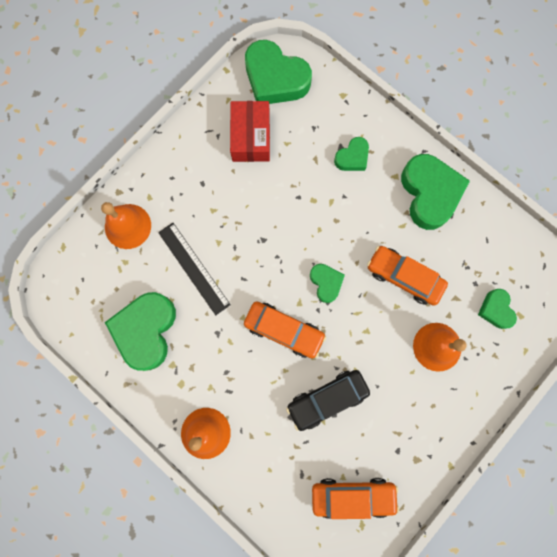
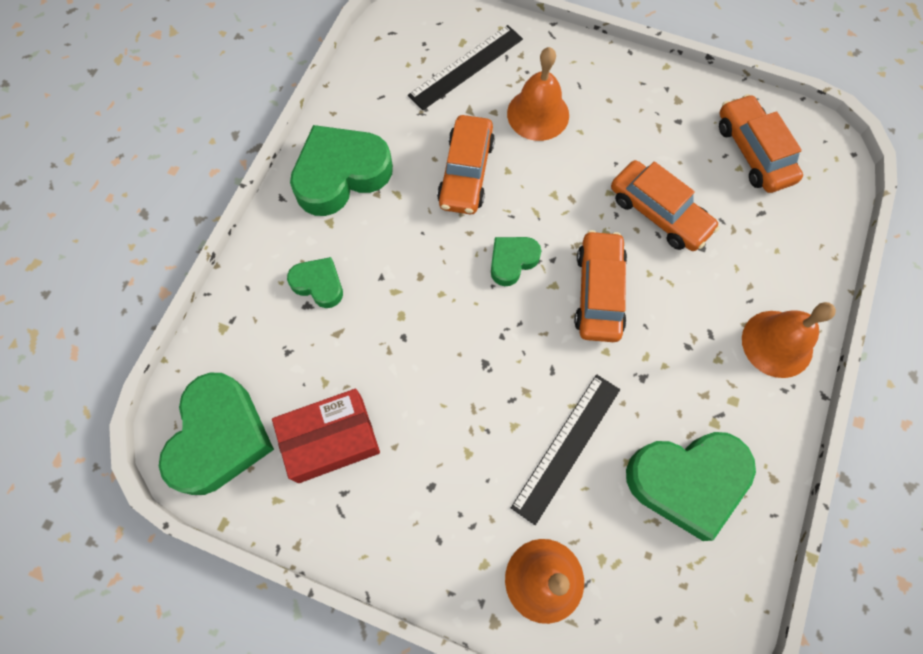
camera: 110 degrees left, 10 degrees down
(327, 399) = (659, 213): black car -> orange car
(495, 310) = (466, 67): green heart -> black ruler

